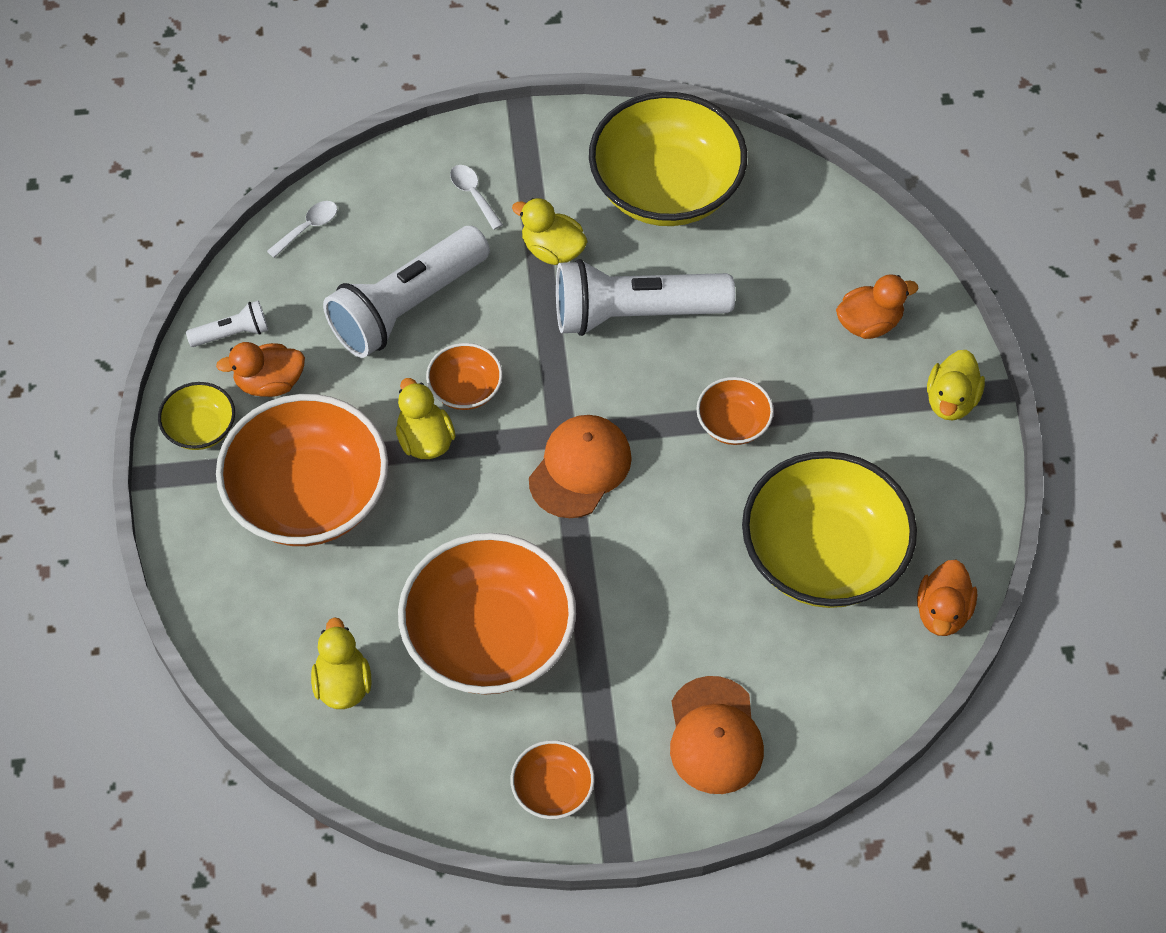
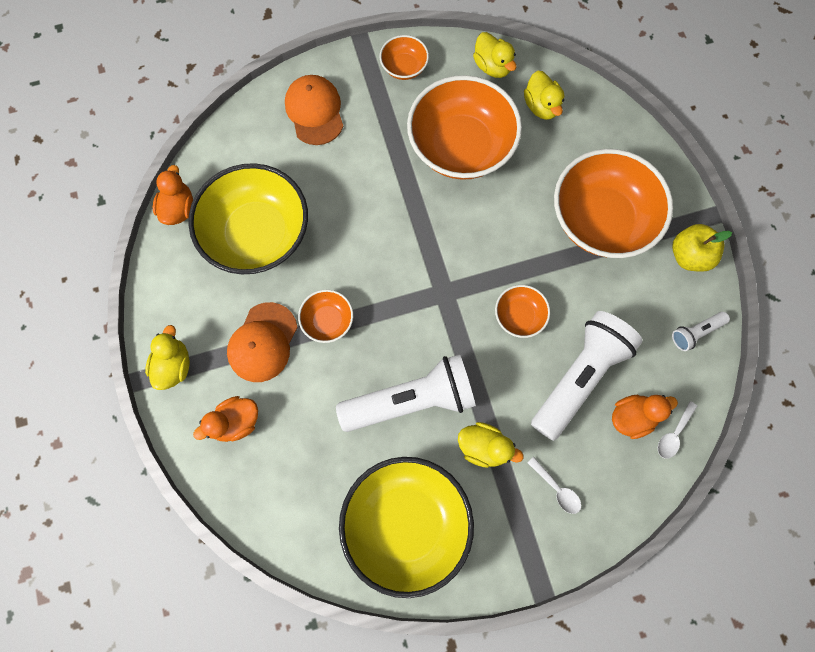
camera: 170 degrees right, 15 degrees up
(200, 428) = (689, 256): yellow bowl -> yellow apple
(269, 383) = (655, 298): orange duck -> orange duck (632, 417)
(425, 440) = (536, 273): yellow duck -> yellow duck (492, 67)
(580, 468) = (427, 269): orange cap -> orange cap (263, 342)

